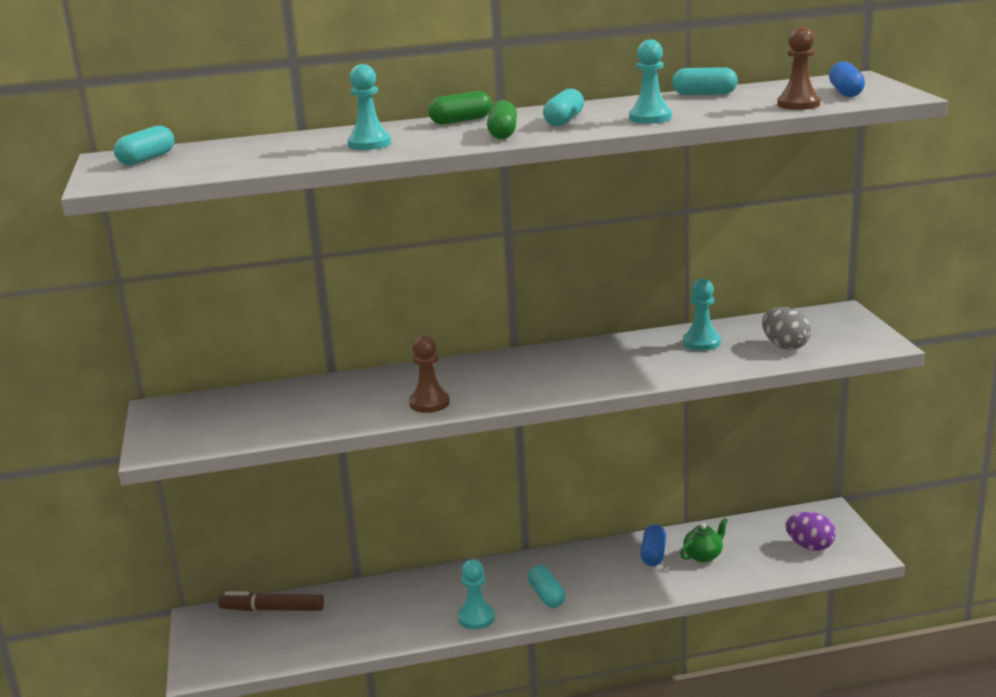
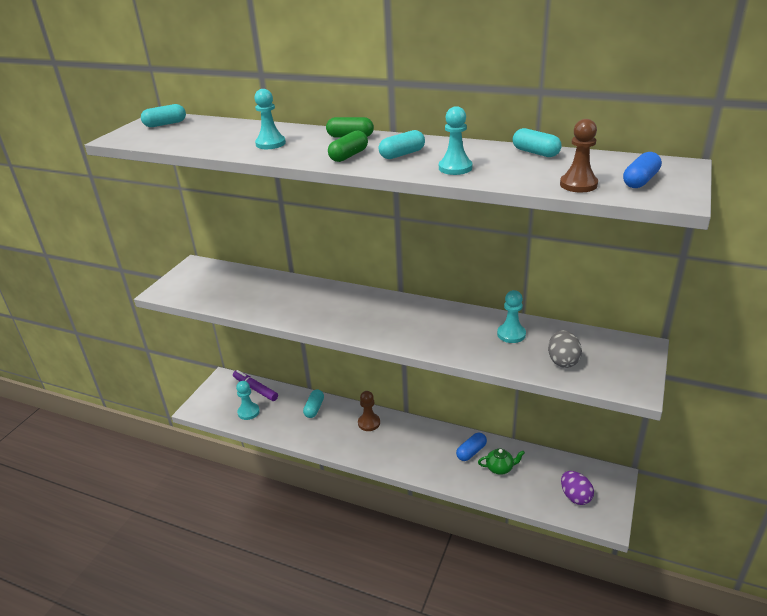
camera: 35 degrees right, 10 degrees up
(272, 609) = (255, 389): brown marker -> purple marker
(429, 403) = (307, 315): brown pawn -> brown pawn (369, 423)
(476, 618) = (338, 444): turquoise pawn -> turquoise pawn (248, 412)
(546, 596) = (386, 449): turquoise capsule -> turquoise capsule (314, 408)

